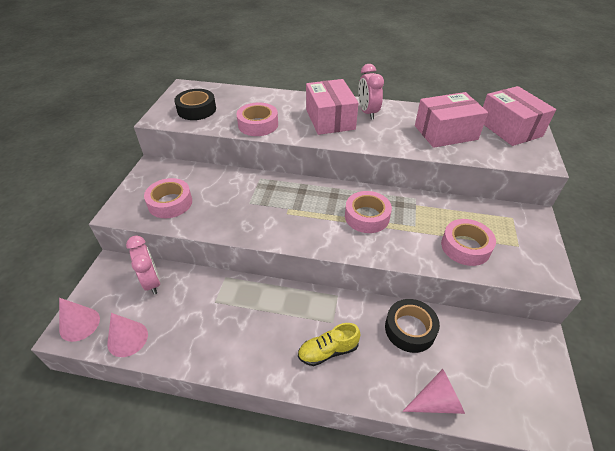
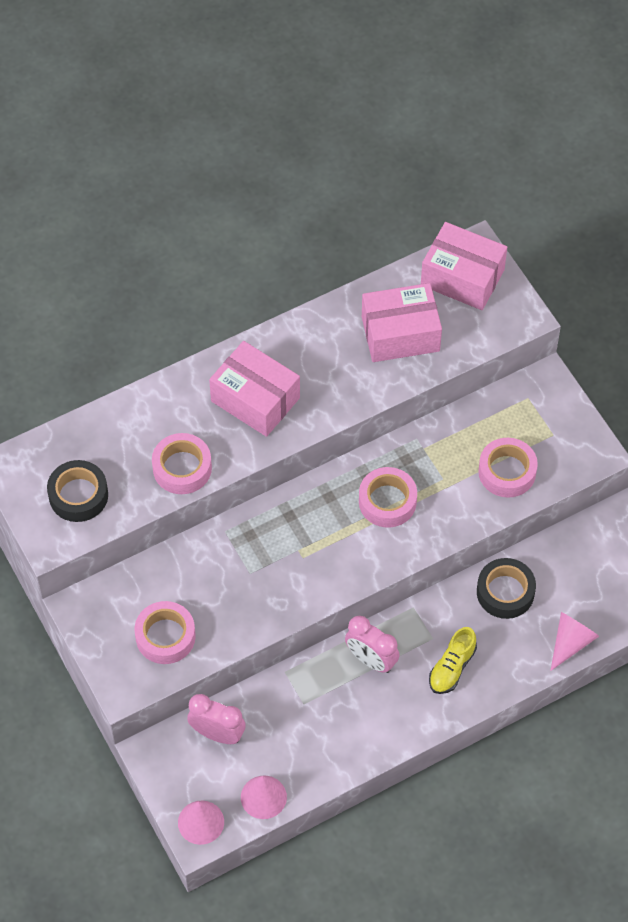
camera: 40 degrees left, 15 degrees up
(367, 112) = (287, 356): pink clock -> pink clock (371, 660)
(445, 132) = (400, 334): pink box -> pink box turned 45 degrees clockwise

